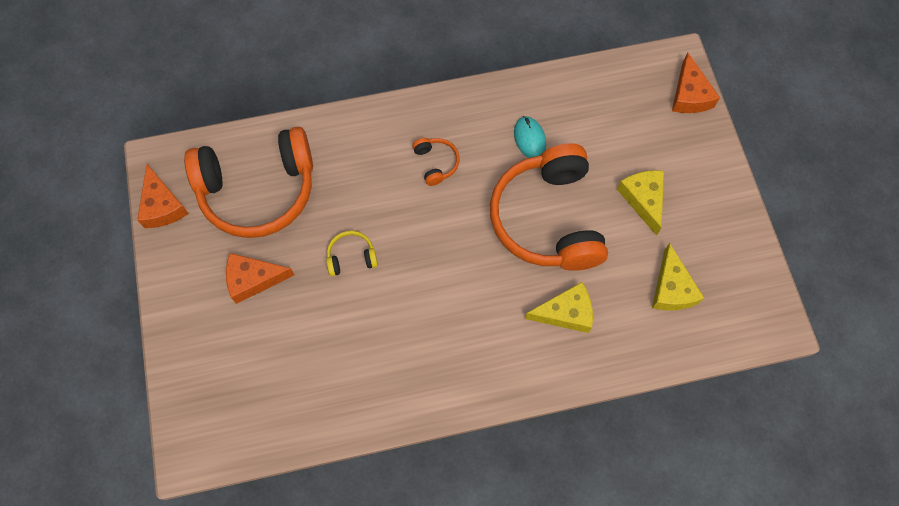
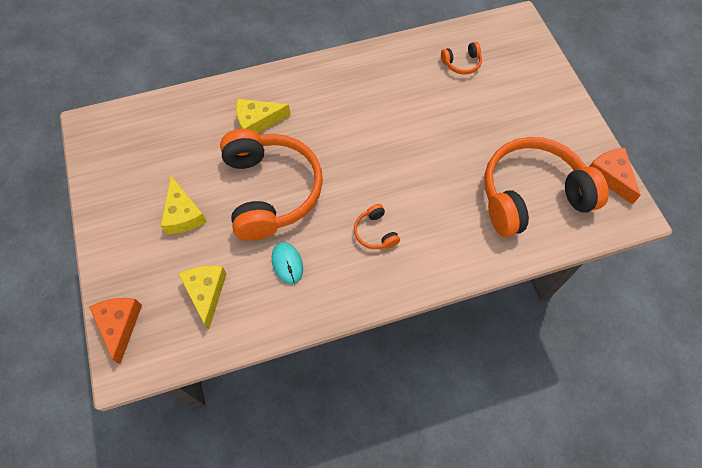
camera: 175 degrees right, 5 degrees down
(253, 279) = (511, 126): orange cheese -> none
(290, 382) = (462, 63): none -> orange headphones
(351, 257) = (436, 148): yellow headphones -> none
(671, 288) = (169, 144): yellow cheese -> yellow cheese (206, 292)

